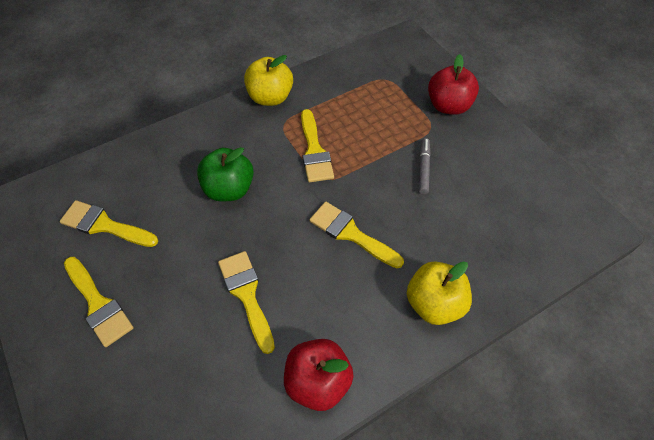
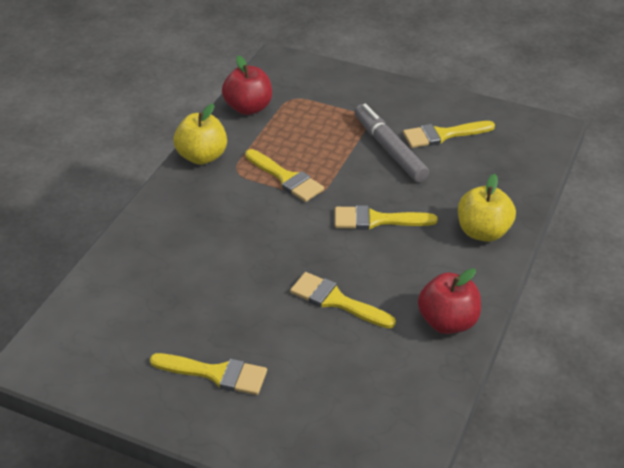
camera: 35 degrees left, 15 degrees down
(104, 225) = (154, 321): yellow brush -> yellow brush (442, 135)
(229, 189) = (240, 240): green apple -> none
(423, 168) = (389, 149): grey marker -> grey marker, size x1.84
(448, 106) = (365, 96): red apple -> red apple (248, 108)

